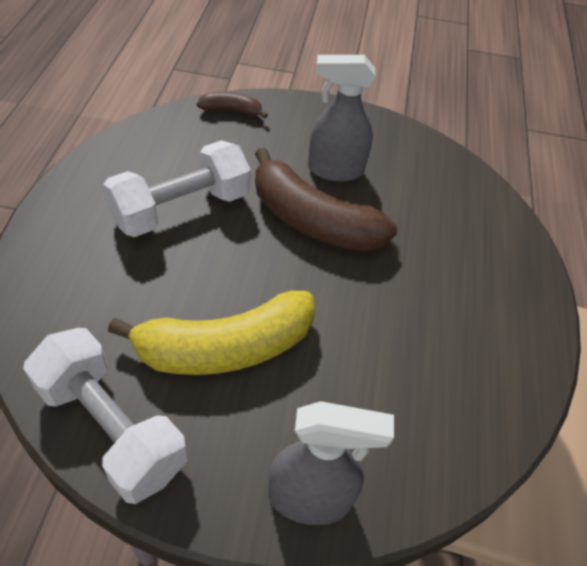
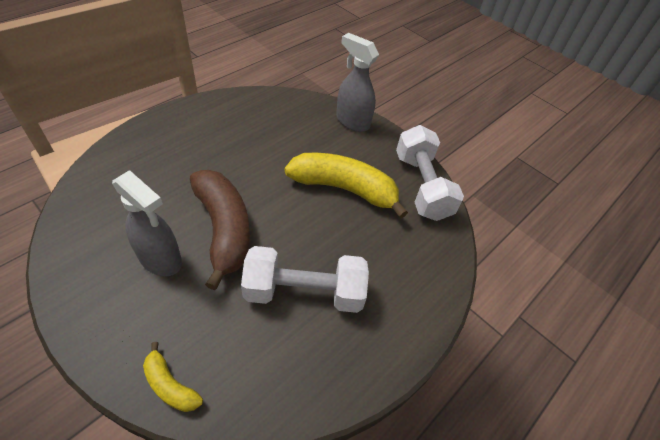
camera: 145 degrees left, 0 degrees up
(232, 111) = (170, 385): brown banana -> yellow banana

